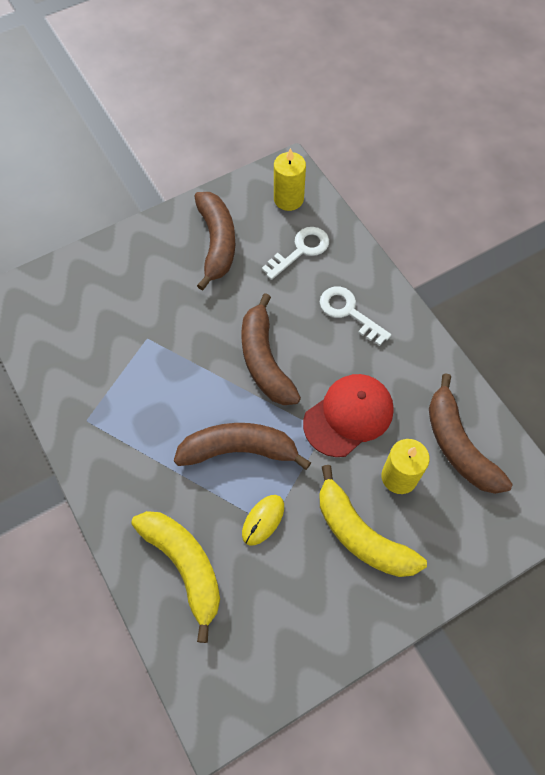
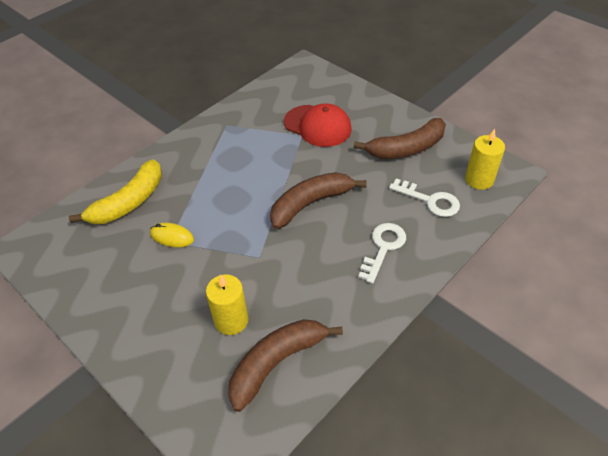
camera: 75 degrees right, 15 degrees down
(239, 450) = (226, 208): brown banana -> none
(348, 416) = (279, 270): red cap -> red cap (317, 126)
(361, 535) = (171, 303): yellow banana -> none

